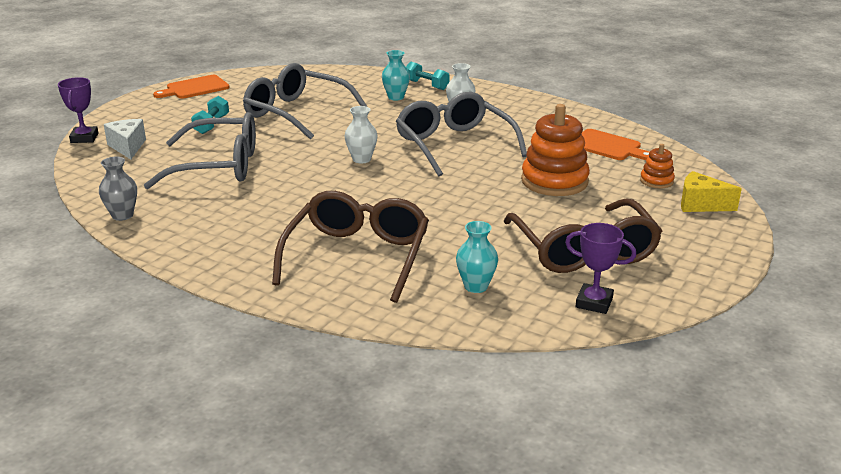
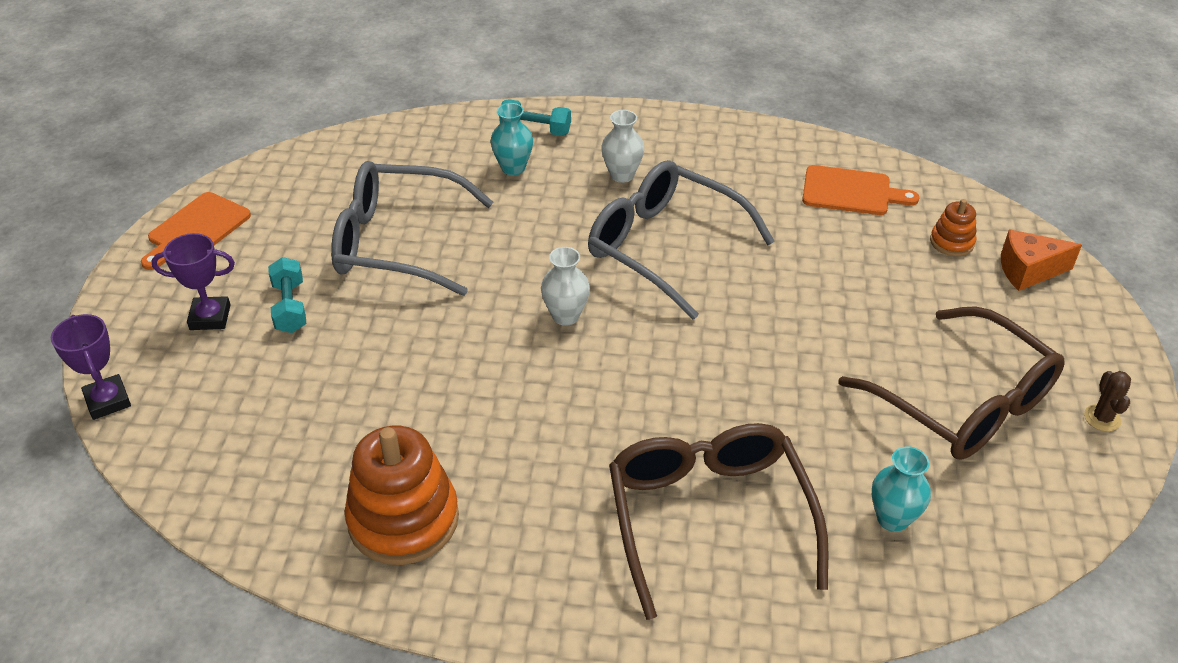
camera: 25 degrees left, 15 degrees up
(122, 215) = (315, 556): grey vase -> none
(128, 147) = (197, 399): white cheese -> none
(218, 166) = (374, 397): grey glasses -> none
(554, 181) = (838, 281): orange stacking toy -> orange stacking toy (403, 519)
(594, 302) = (1041, 494): purple trophy -> purple trophy (210, 317)
(681, 281) = (1102, 418): none -> brown cactus
(700, 205) = (1028, 271): yellow cheese -> orange cheese

